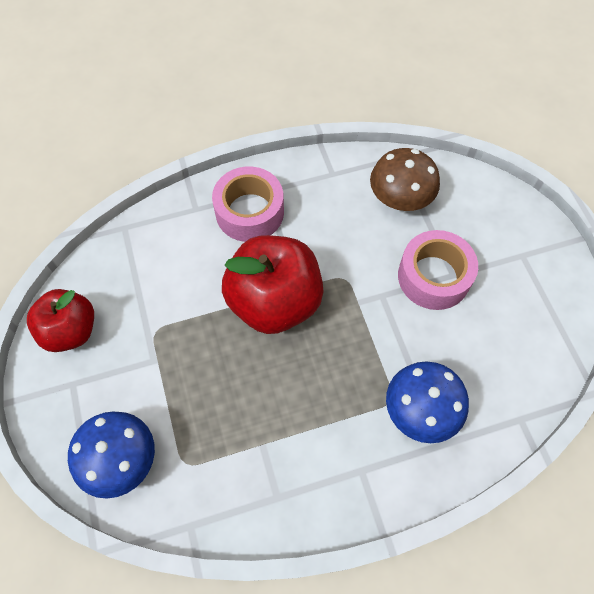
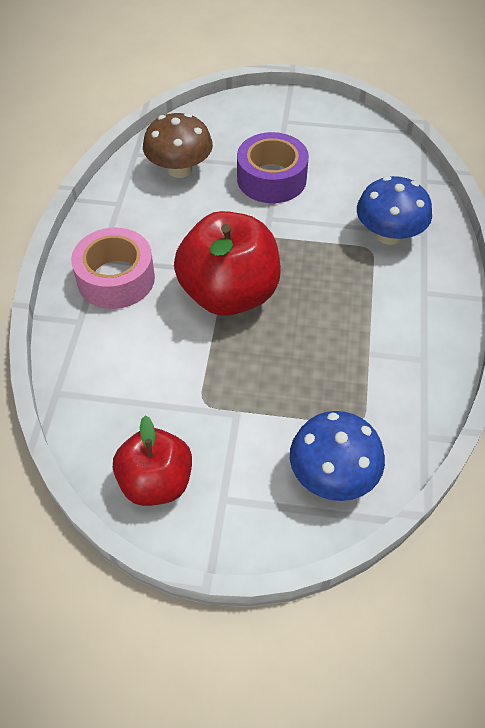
camera: 65 degrees left, 10 degrees down
(433, 277) = (271, 179): pink tape -> purple tape

